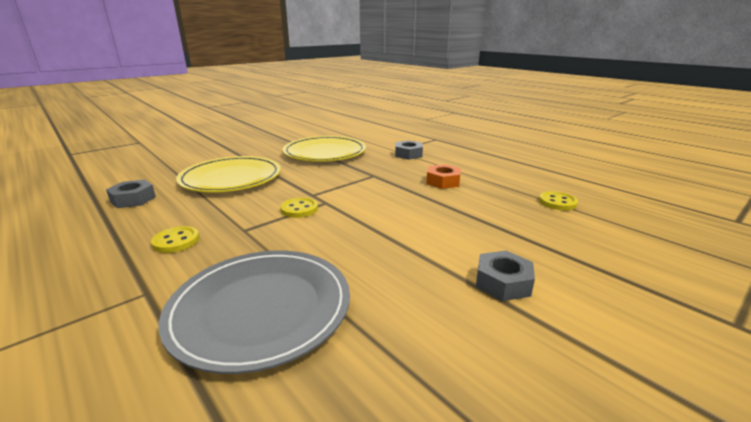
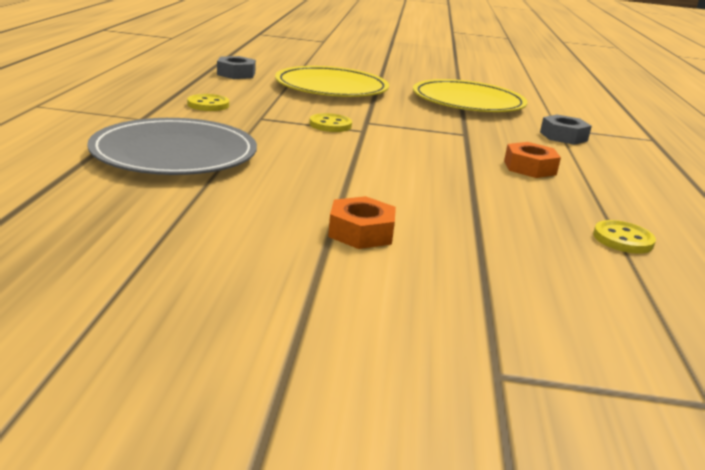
camera: 45 degrees right, 0 degrees up
(503, 282) = (361, 232): grey nut -> orange nut

